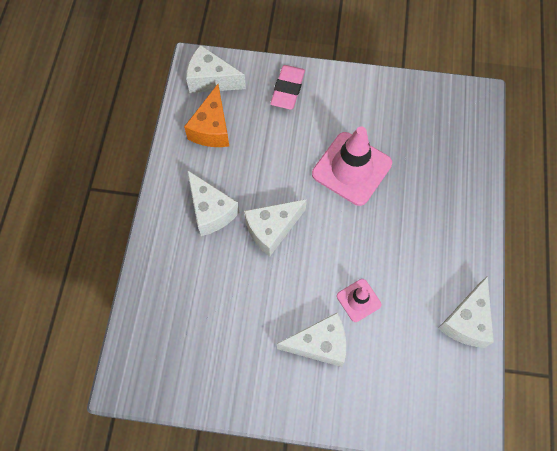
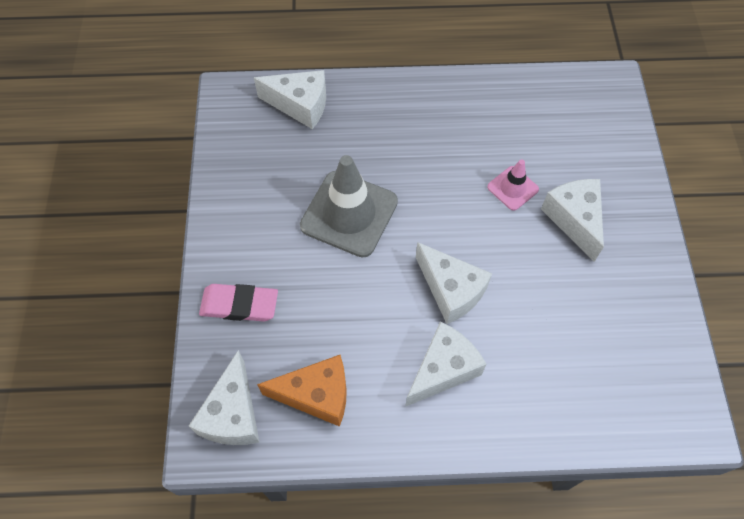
camera: 100 degrees left, 5 degrees down
(351, 168) = (349, 214): pink traffic cone -> grey traffic cone
(466, 321) = (505, 92): white cheese -> white cheese (300, 105)

